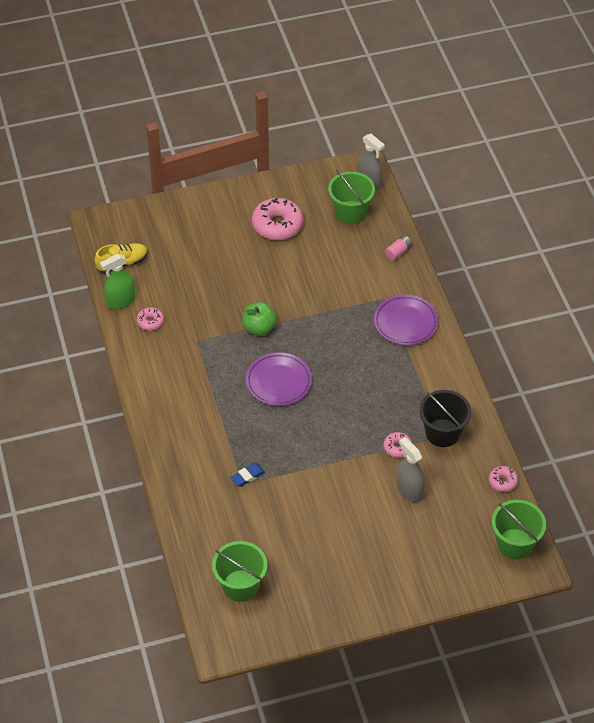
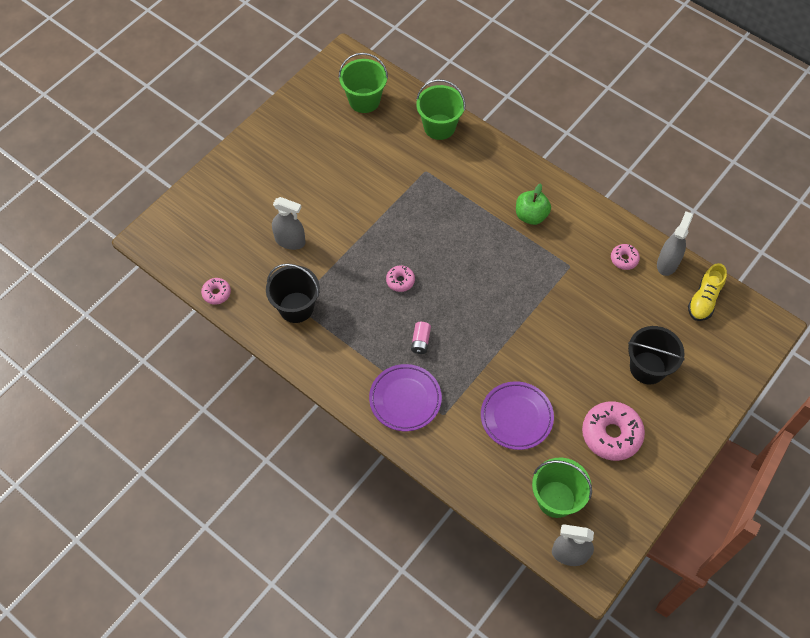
camera: 145 degrees right, 10 degrees up
(121, 301) = (667, 263): green spray bottle -> grey spray bottle
(211, 247) = (647, 368): none -> black bucket
(247, 476) = (426, 178): blue eraser -> none
(259, 328) = (529, 310): green apple -> green apple (531, 216)
(278, 382) = (469, 270): purple plate -> purple plate (516, 417)
(397, 447) = (325, 271): pink donut -> pink donut (400, 281)
(398, 252) = (471, 479): pink battery -> pink battery (420, 341)
(514, 544) = (176, 246): green bucket -> green bucket (439, 127)

